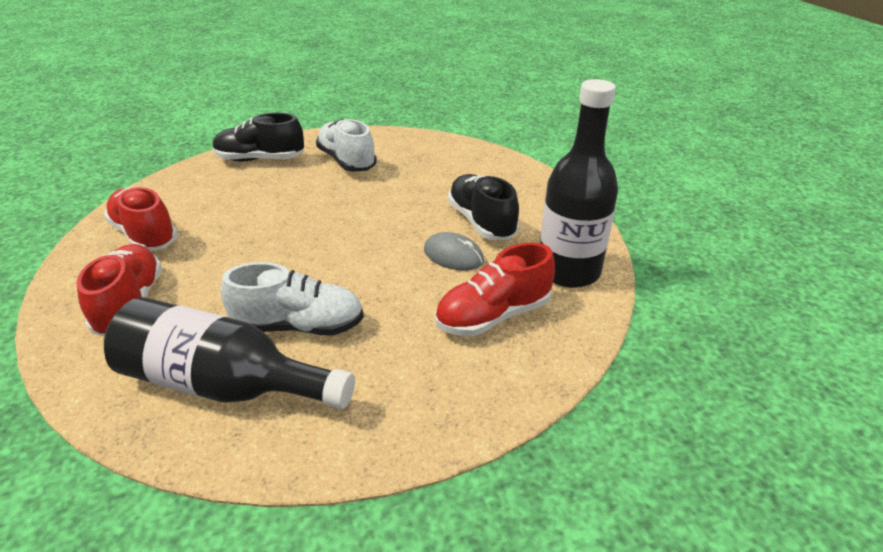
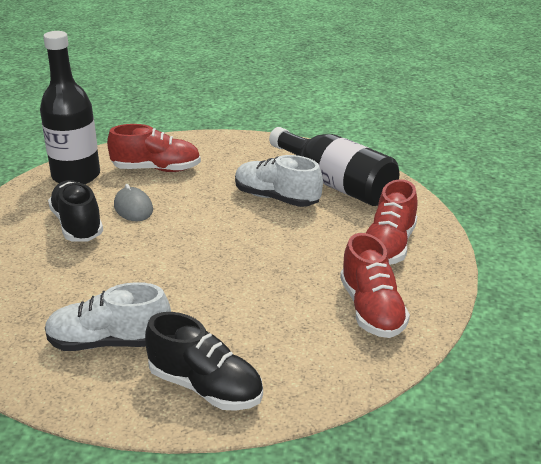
camera: 150 degrees left, 5 degrees down
(347, 161) = (109, 342): white shoe -> white shoe turned 90 degrees clockwise
(481, 222) = (77, 225): black shoe -> black shoe turned 150 degrees clockwise

